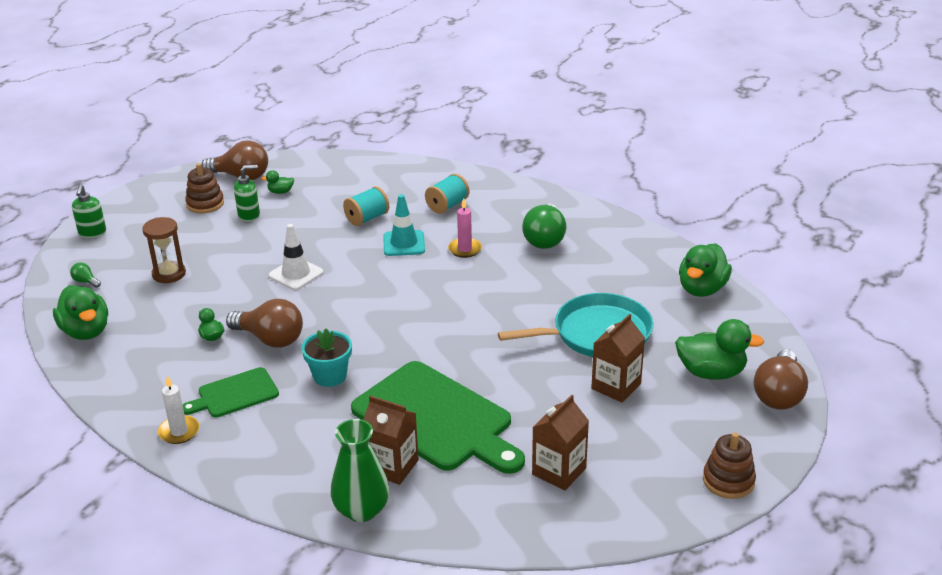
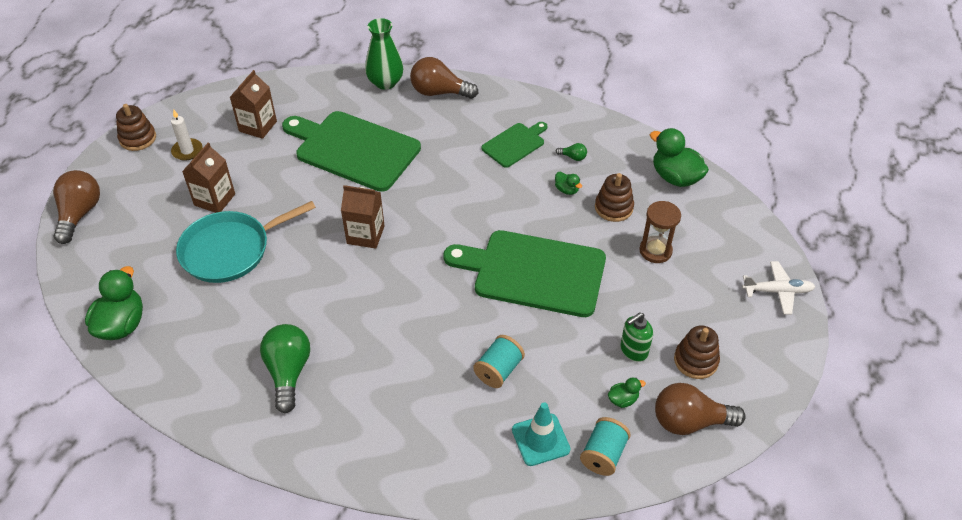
camera: 165 degrees right, 15 degrees up
(86, 281) = (724, 228): green light bulb -> green light bulb (573, 157)
(92, 233) = (777, 291): green soap dispenser -> white plane
(176, 313) = (613, 208): none -> brown stacking toy
(179, 432) = (536, 111): white candle -> white candle (187, 151)
(270, 339) = (516, 196): brown light bulb -> brown light bulb (439, 92)
(296, 274) = (533, 272): white traffic cone -> green cutting board
(330, 376) = (449, 171): turquoise flower pot -> none
(392, 466) = (375, 111): brown carton -> brown carton (365, 235)
(404, 243) = (442, 336): turquoise traffic cone -> turquoise traffic cone (540, 440)
(447, 205) = (412, 412): turquoise spool -> turquoise spool (603, 455)
(465, 249) = (374, 339): pink candle -> none
(711, 372) = (132, 226): green duck -> none

